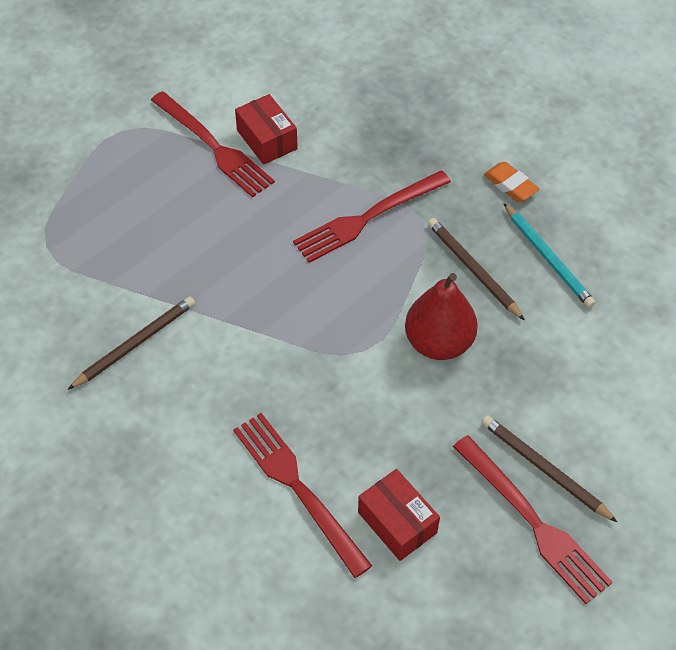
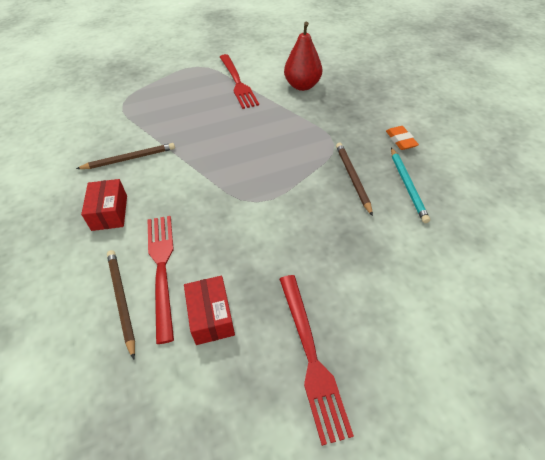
camera: 25 degrees right, 5 degrees down
(267, 140) = (267, 86): red box -> red box (109, 212)
(368, 217) = (302, 134): red fork -> none
(438, 342) = (307, 212): red pear -> red pear (302, 86)
(544, 469) = (339, 320): brown pencil -> brown pencil (121, 300)

